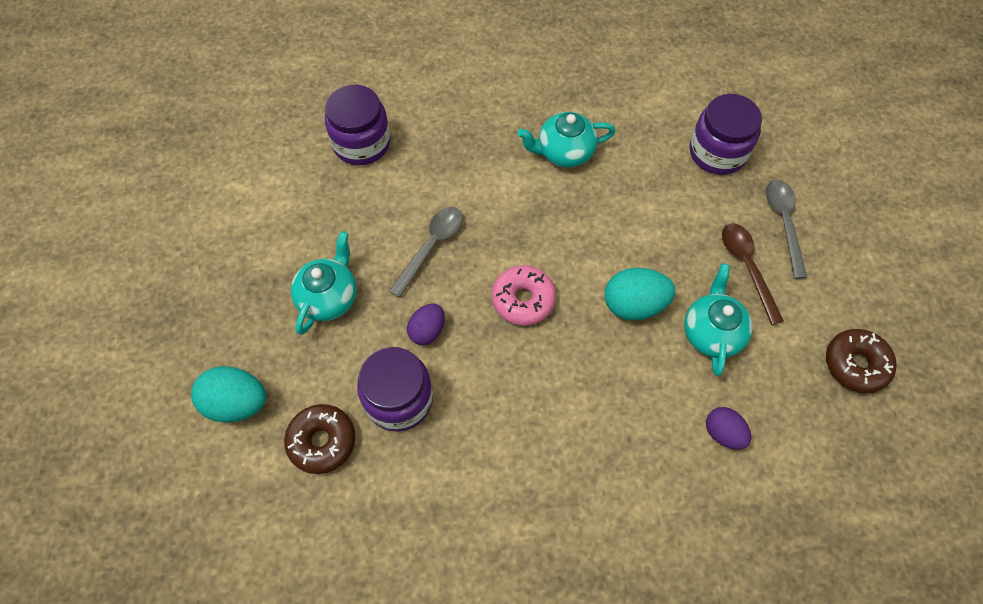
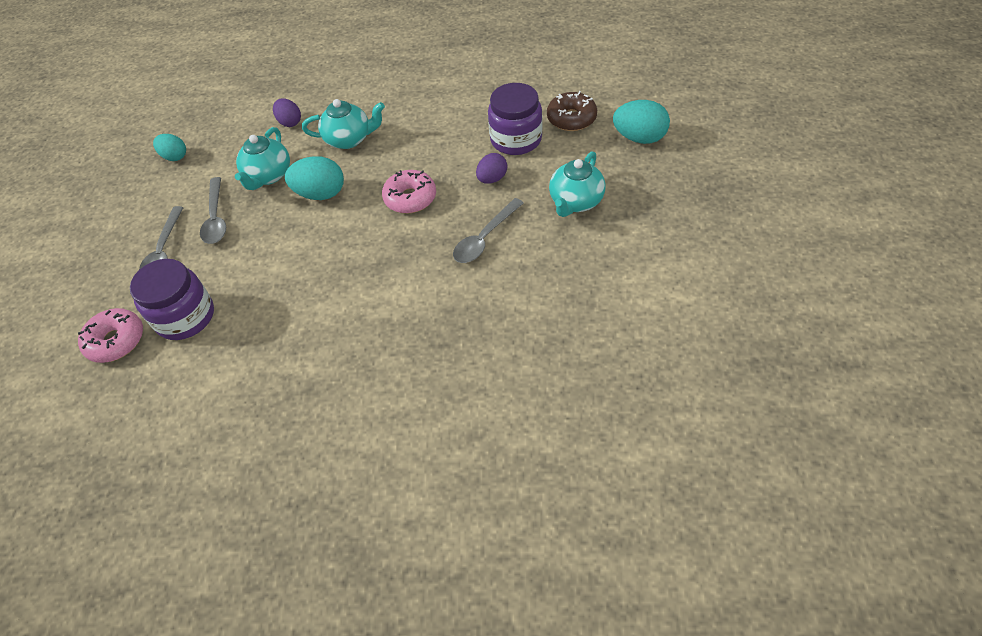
camera: 170 degrees left, 10 degrees down
(361, 143) = (554, 338): purple jar -> none
(564, 152) = (339, 322): turquoise teapot -> turquoise teapot (349, 139)
(747, 267) = (216, 218): brown spoon -> grey spoon
(771, 128) = (116, 341): none -> pink donut
(855, 364) = (175, 157): brown donut -> turquoise egg

